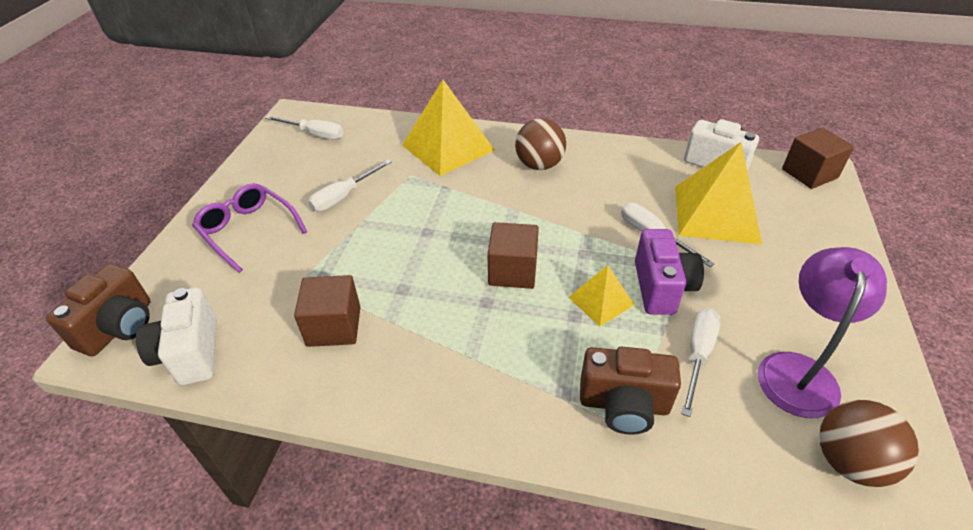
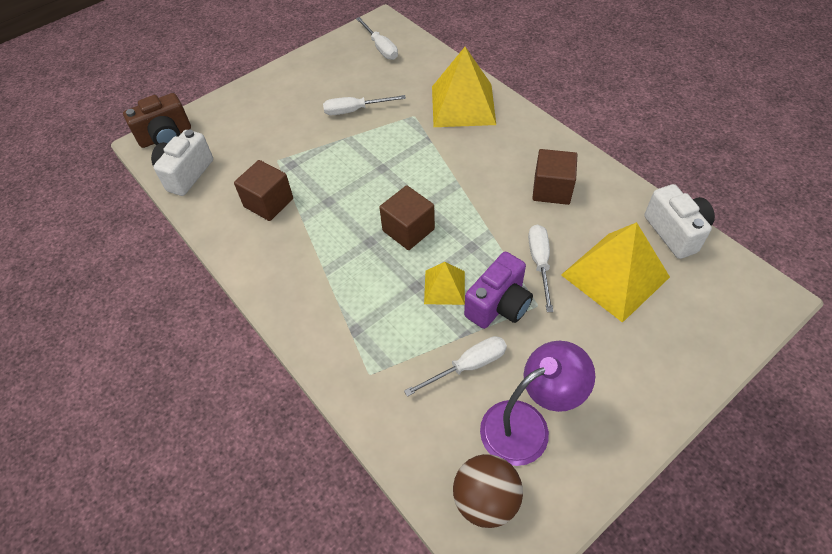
camera: 40 degrees right, 10 degrees up
(248, 231) = (277, 107): purple glasses -> none
(539, 165) = (517, 156): brown ball -> none
(624, 405) = (382, 362): brown camera -> none
(809, 173) = (754, 290): brown cube -> brown cube (551, 189)

